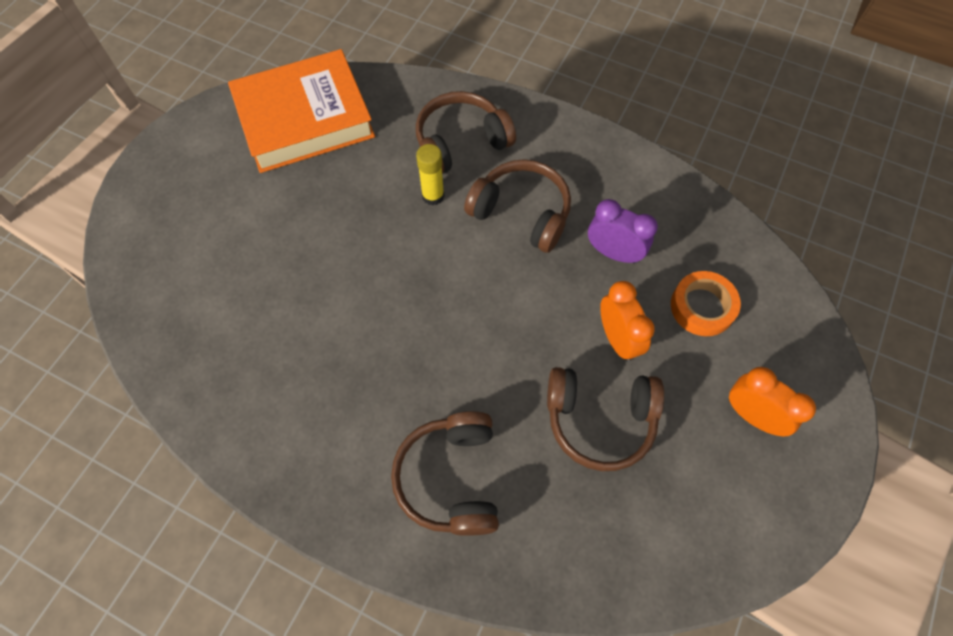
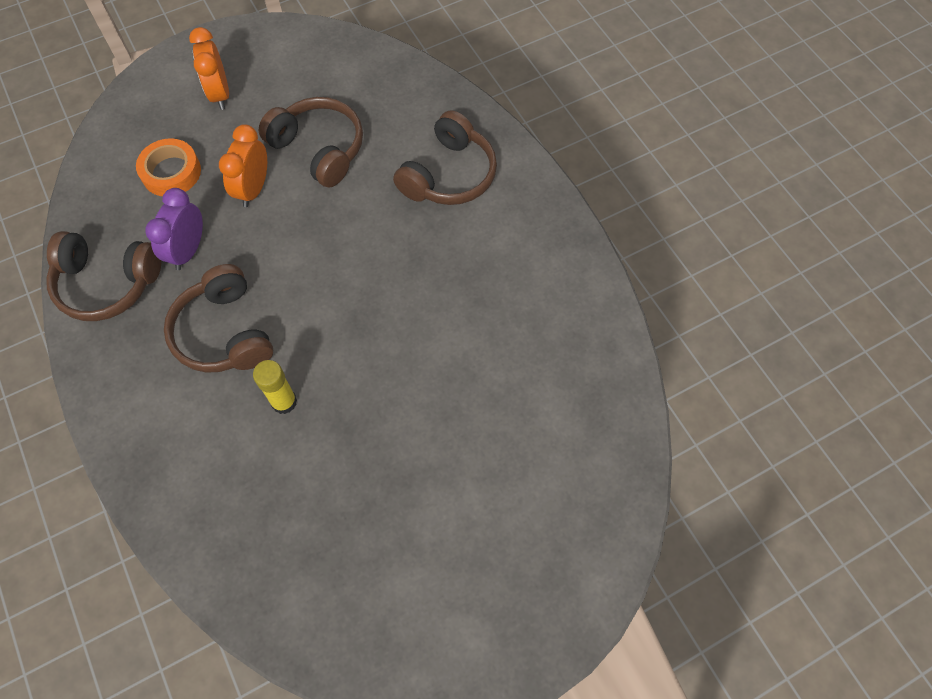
camera: 145 degrees left, 0 degrees up
(304, 118) = (337, 591): orange book -> none
(461, 142) = (209, 444): brown headphones -> brown headphones (107, 283)
(613, 253) = (188, 250): purple clock -> purple clock turned 45 degrees clockwise

